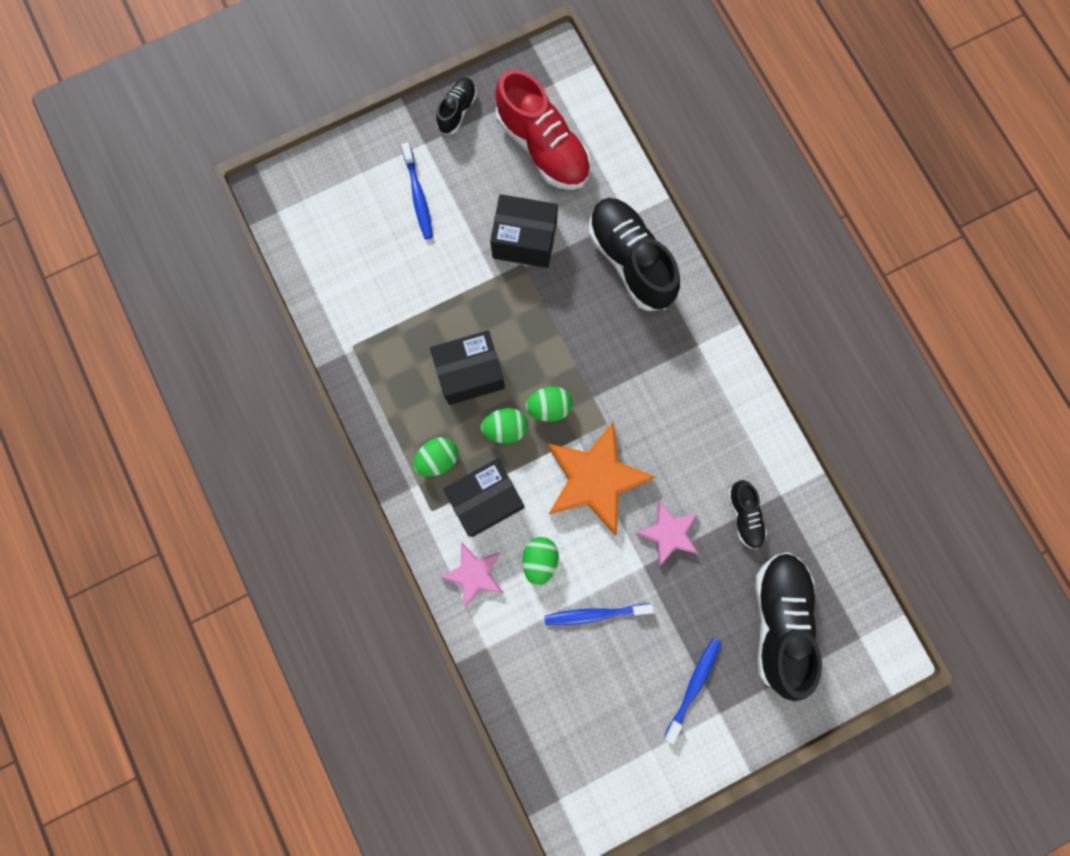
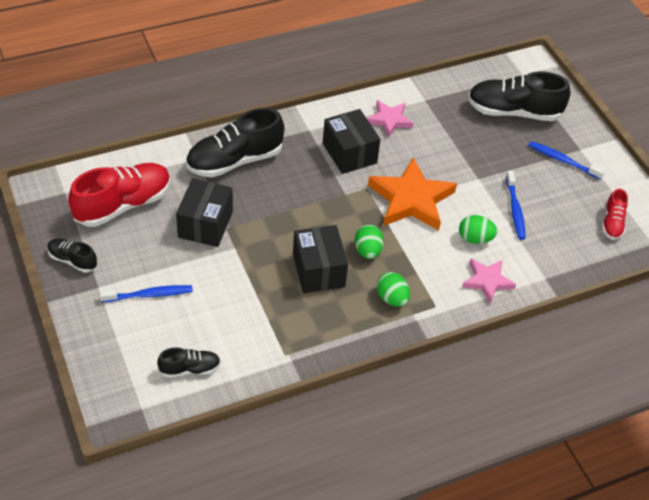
camera: 90 degrees left, 30 degrees down
(486, 499) = (426, 268): black box -> black box (349, 153)
(549, 407) = (351, 222): green egg -> none
(588, 746) = (612, 223): none -> red shoe
(669, 533) = (453, 162): pink star -> pink star (389, 120)
(744, 515) = (440, 120): black shoe -> black shoe (190, 369)

